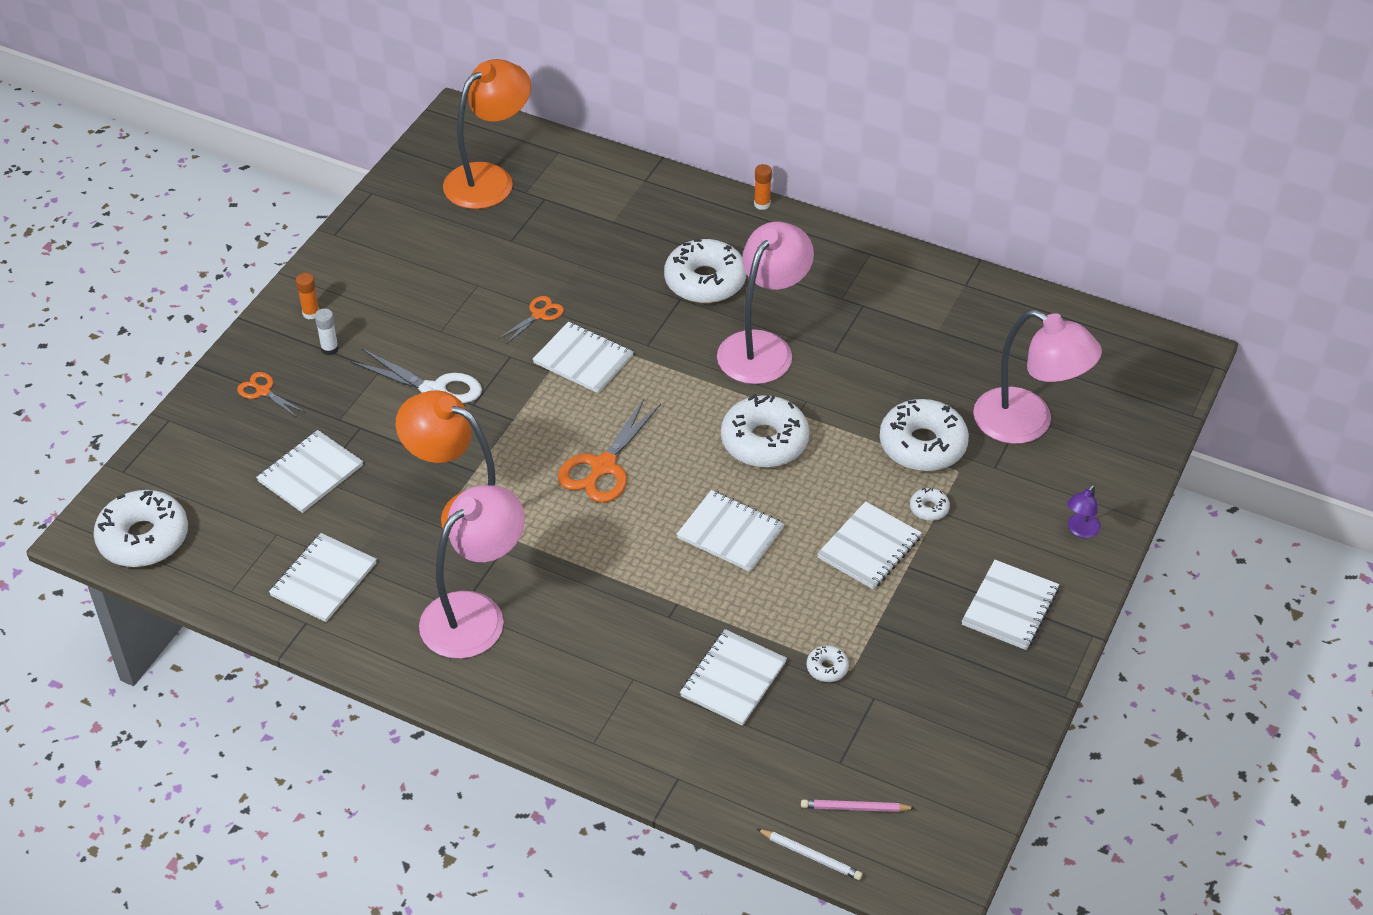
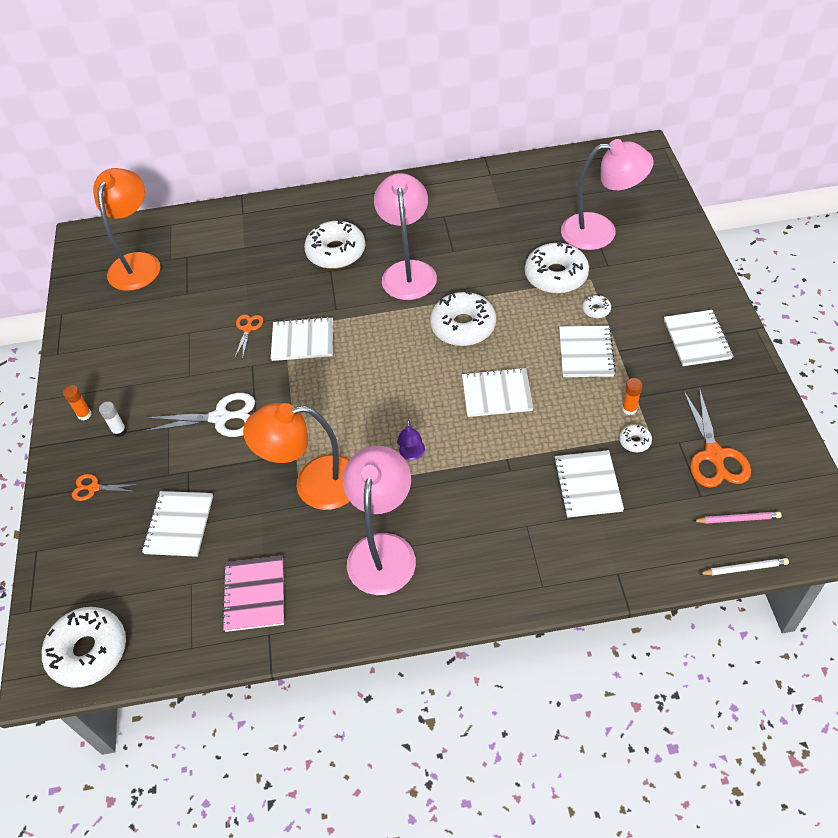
camera: 30 degrees left, 5 degrees up
(323, 579) = (254, 594): white notebook -> pink notebook
(603, 466) = (378, 400): orange scissors -> orange scissors (714, 455)
(762, 204) = (328, 190): orange glue stick -> orange glue stick (629, 409)
(854, 808) = (738, 519): pink pencil -> pink pencil turned 150 degrees counterclockwise
(1080, 530) = (688, 273): purple lamp -> purple lamp (412, 454)

